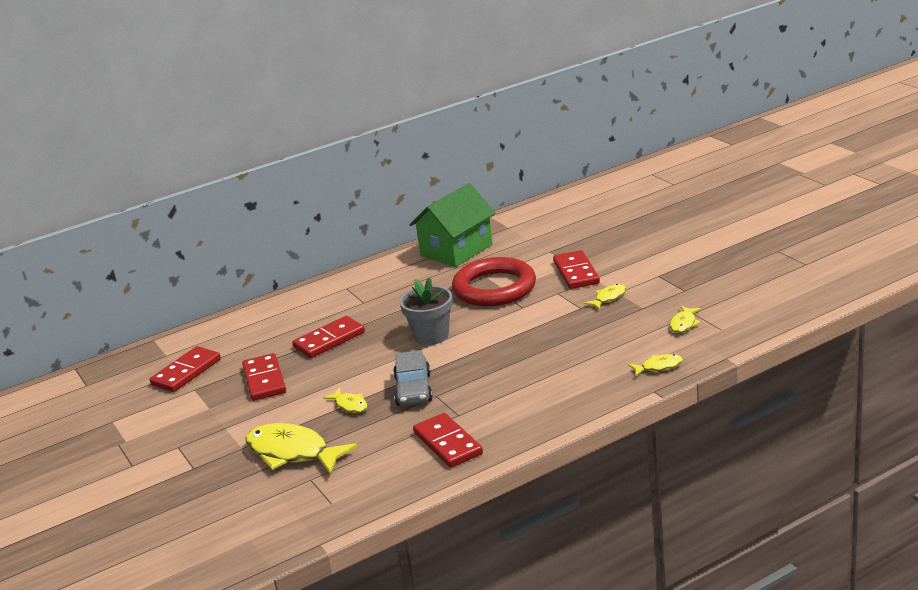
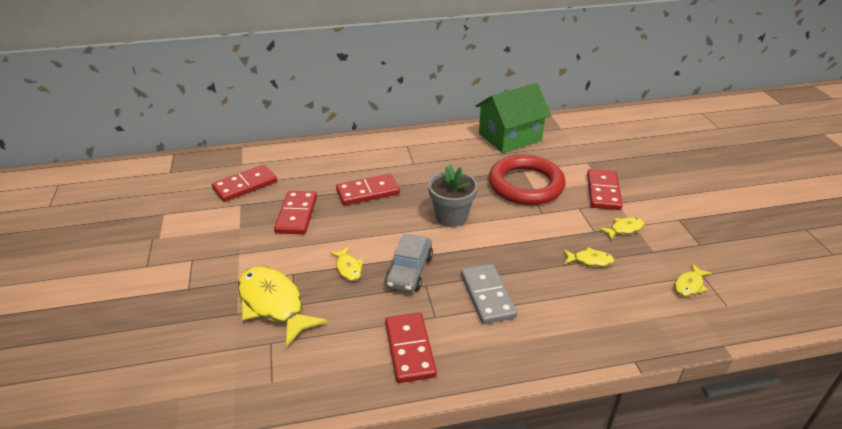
camera: 15 degrees right, 10 degrees up
(500, 385) = (487, 296): none -> grey domino
(659, 367) = (649, 331): yellow fish -> yellow fish (590, 260)

